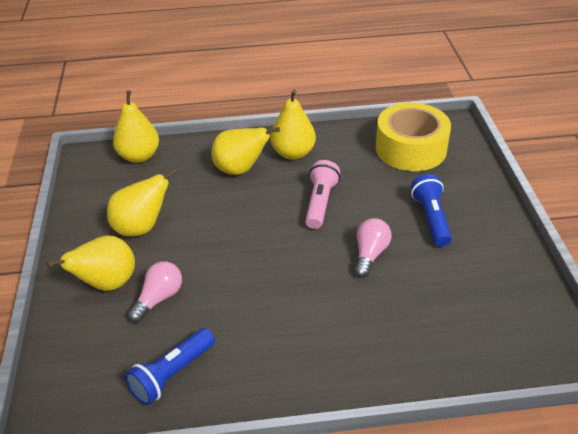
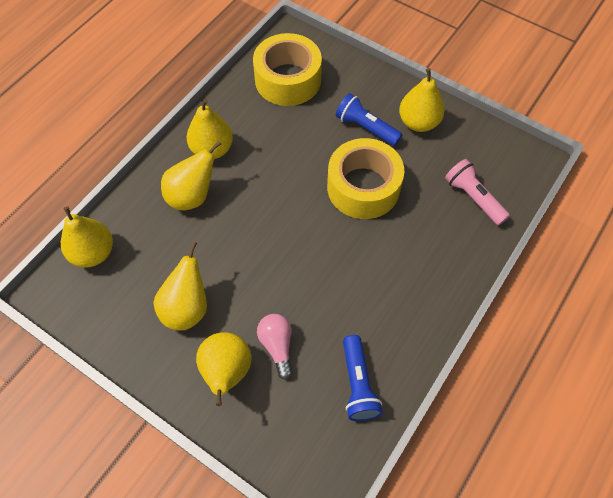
camera: 50 degrees left, 20 degrees up
(320, 203) = (284, 175): pink flashlight -> pink flashlight (473, 198)
(370, 254) = (363, 187): pink light bulb -> yellow tape
(485, 247) = (418, 122): none -> yellow pear

